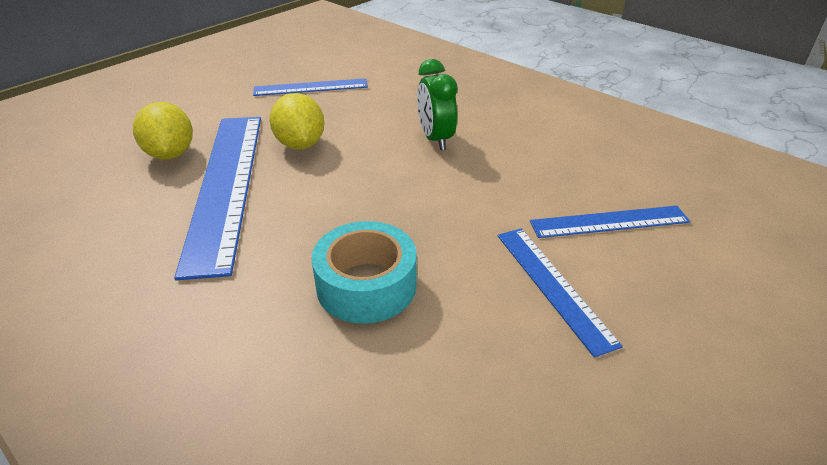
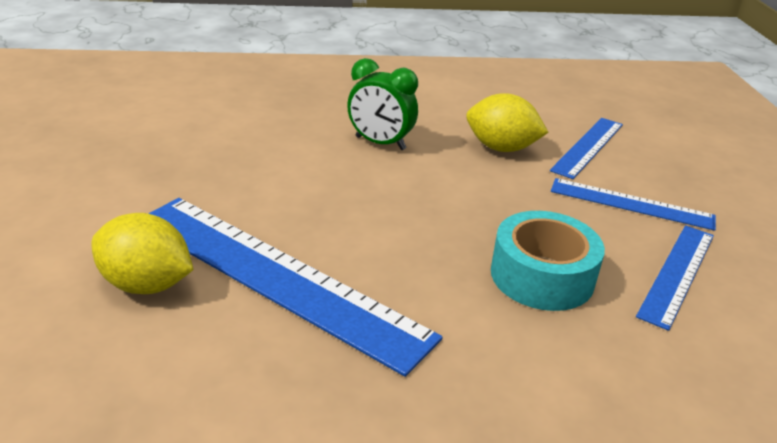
camera: 50 degrees left, 5 degrees down
(300, 144) = (272, 203): yellow lemon -> yellow lemon (501, 148)
(311, 87) = (170, 147): blue ruler -> blue ruler (677, 273)

